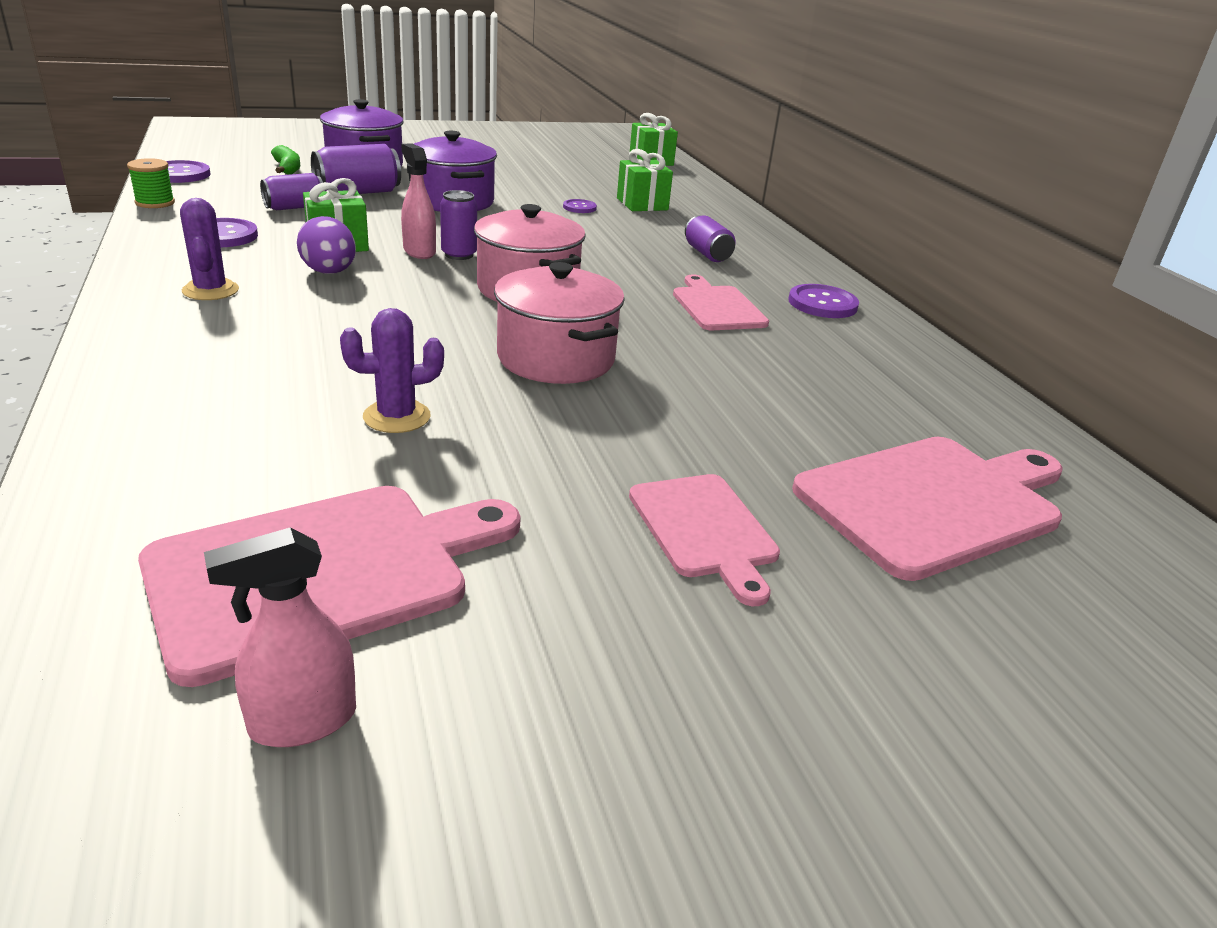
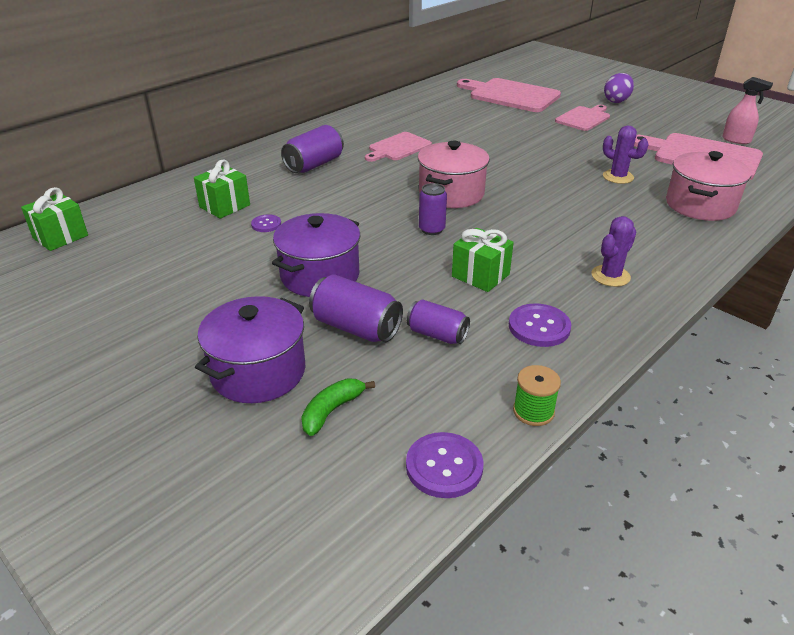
camera: 115 degrees left, 5 degrees up
(329, 272) = (526, 255): purple egg -> purple egg (616, 101)
(419, 251) = (447, 243): pink spray bottle -> none
(556, 358) = (517, 165): pink pot -> pink pot (700, 205)
(707, 254) = (314, 165): purple can -> purple can, size x1.51
(822, 304) = (355, 128): purple button -> none

